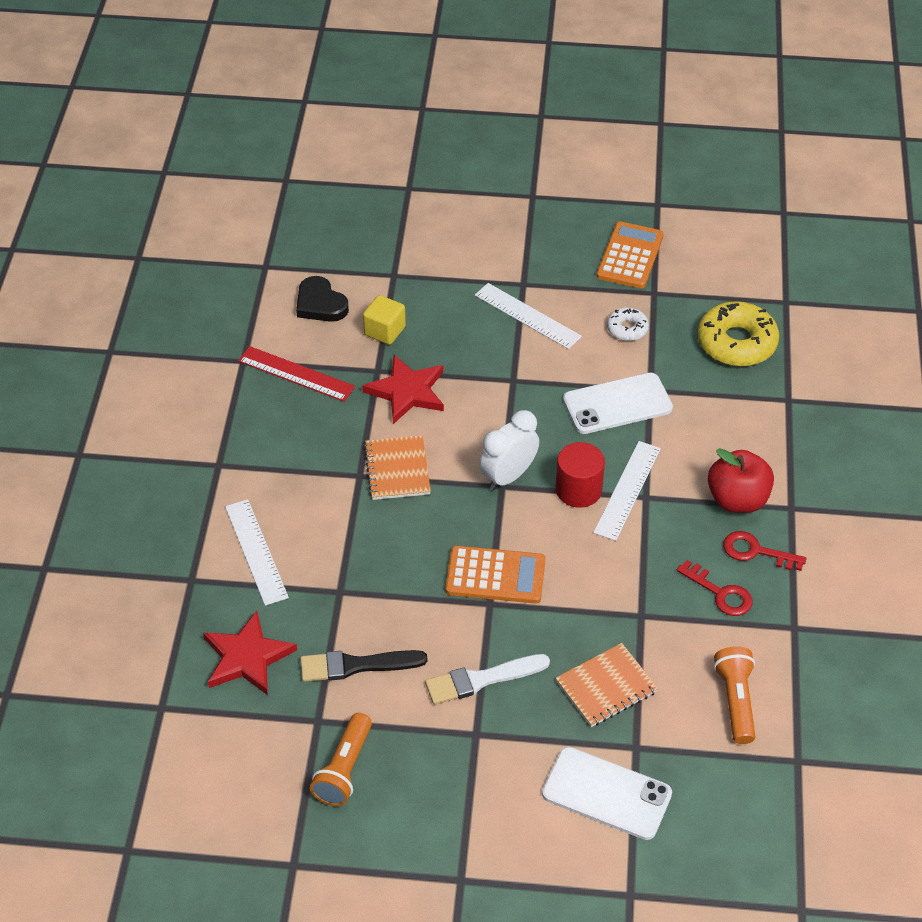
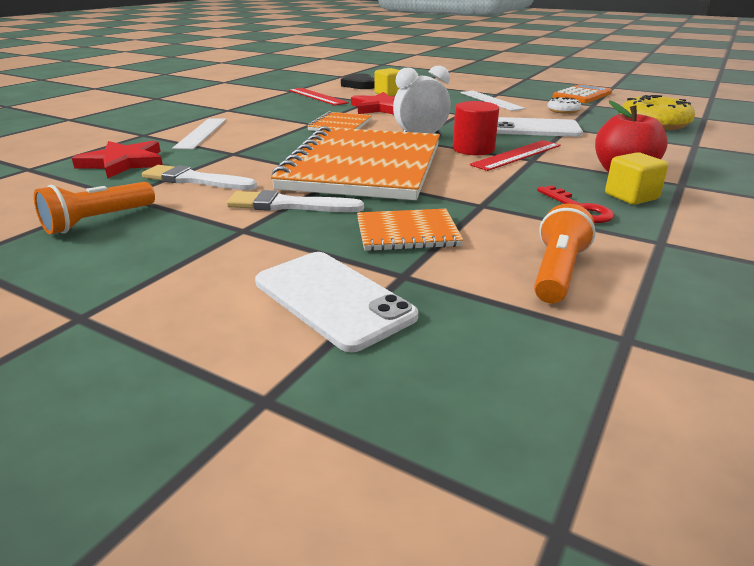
camera: 25 degrees right, 20 degrees down
(356, 665) = (195, 180): black brush -> white brush
(495, 575) = (363, 167): orange calculator -> orange notebook
(627, 490) = (517, 155): white ruler -> red ruler
(756, 551) = (631, 196): red key -> yellow cube

